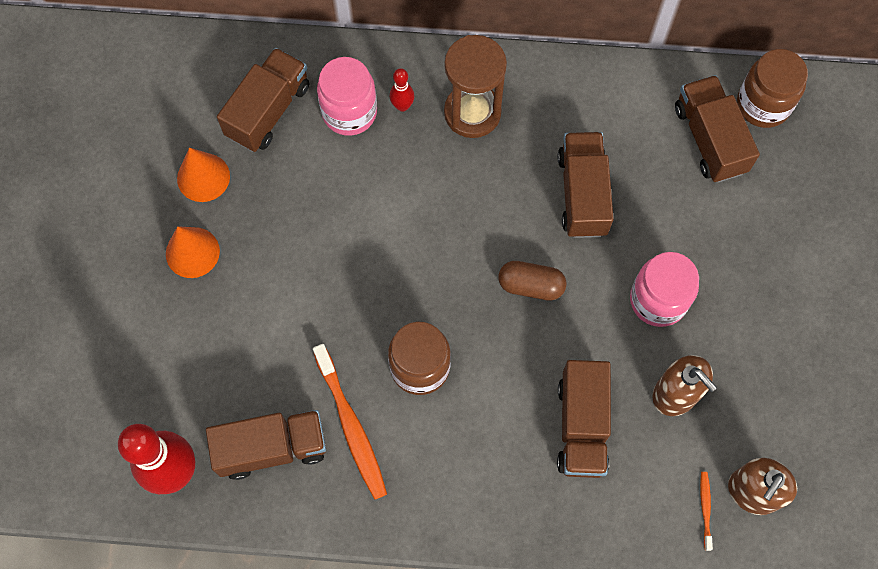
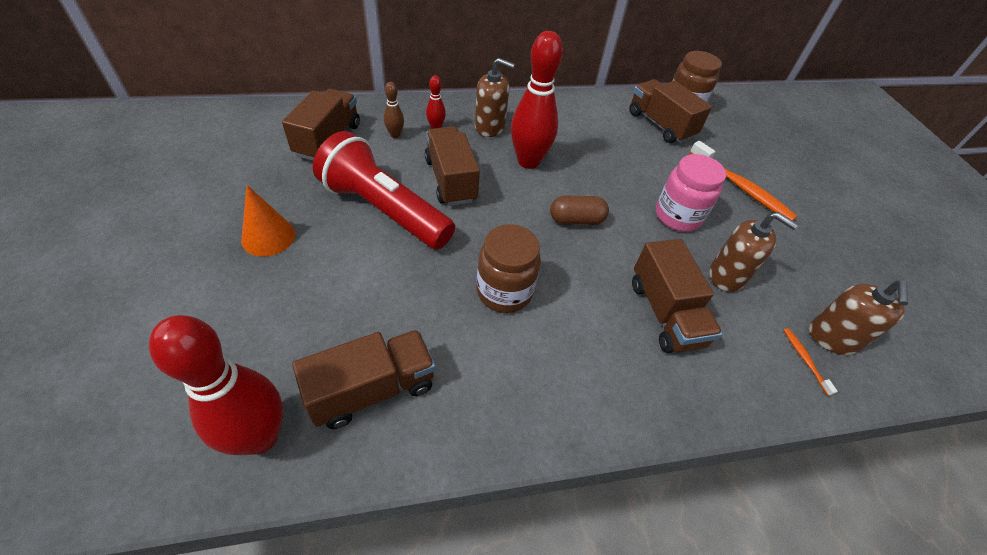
camera: 20 degrees left, 20 degrees down
(203, 177) = (275, 185): orange cone -> none
(316, 234) = (384, 210): none -> red flashlight
(349, 112) = (395, 135): pink jar -> brown bowling pin
(351, 426) = (452, 352): orange toothbrush -> orange toothbrush (741, 187)
(472, 112) = (490, 127): brown hourglass -> brown soap dispenser
(503, 182) = (528, 161): none -> red bowling pin
(582, 194) = (589, 161): brown truck -> brown truck (451, 180)

